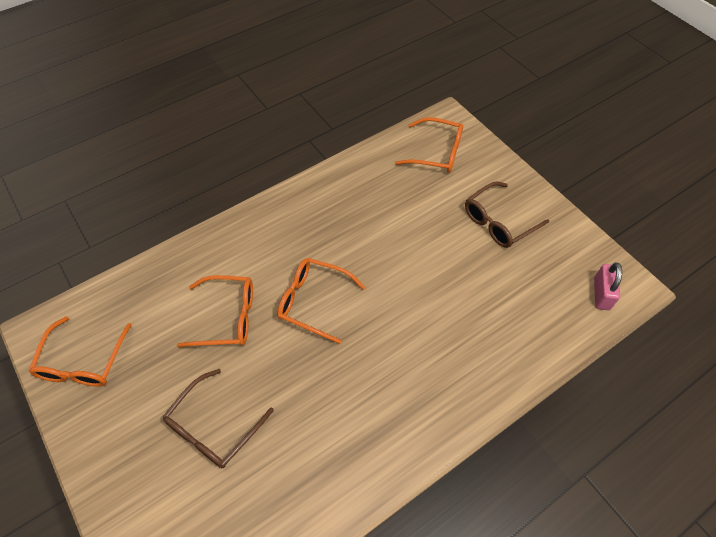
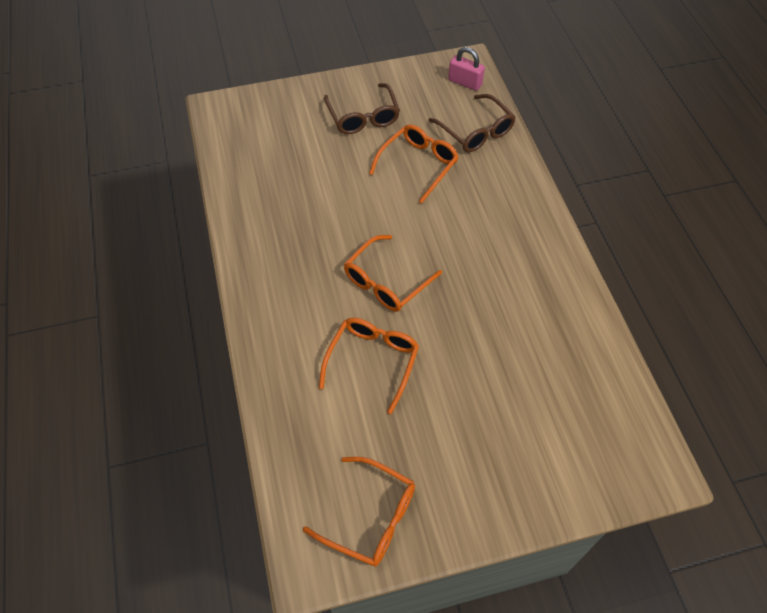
camera: 70 degrees left, 0 degrees up
(213, 428) = (491, 399): brown glasses -> brown glasses (476, 132)
(437, 152) = (256, 131): orange glasses -> orange glasses (418, 165)

